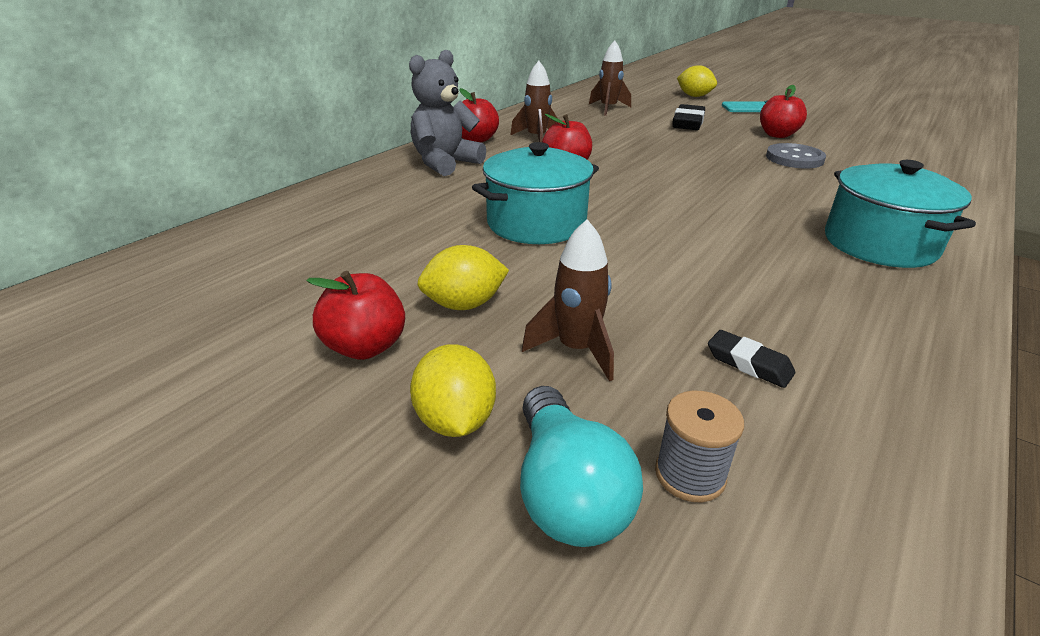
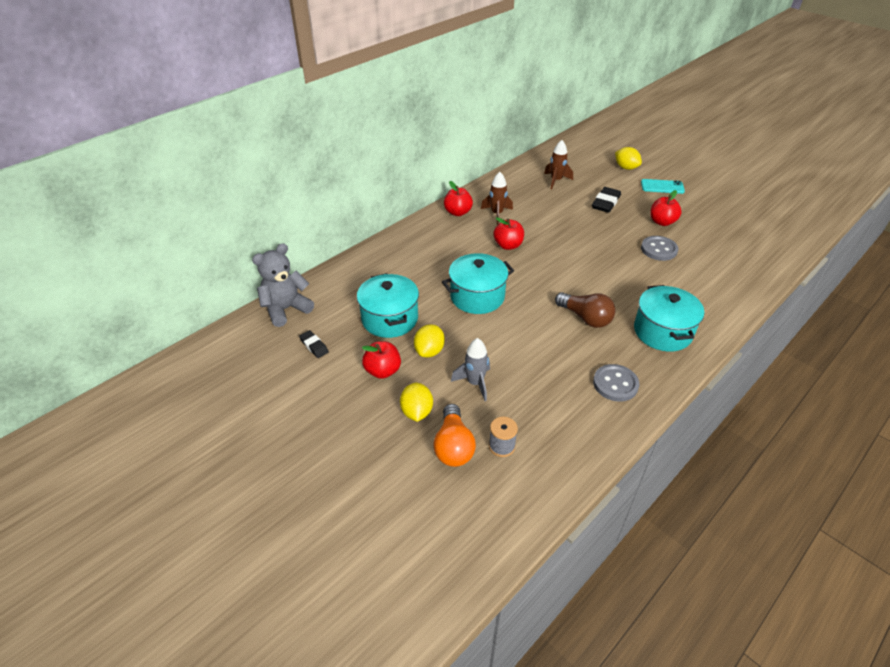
camera: 10 degrees right, 10 degrees up
(376, 263) = (390, 319): none -> turquoise pot
(445, 163) = (434, 236): grey teddy bear -> grey teddy bear (286, 309)
(464, 304) = (429, 351): yellow lemon -> yellow lemon turned 60 degrees counterclockwise
(567, 491) = (453, 446): turquoise light bulb -> orange light bulb
(576, 350) = (475, 383): brown rocket -> grey rocket
(738, 236) = (585, 318): none -> brown light bulb
(749, 363) = (550, 399): black eraser -> black eraser (314, 346)
(859, 324) = (615, 384): none -> grey button

